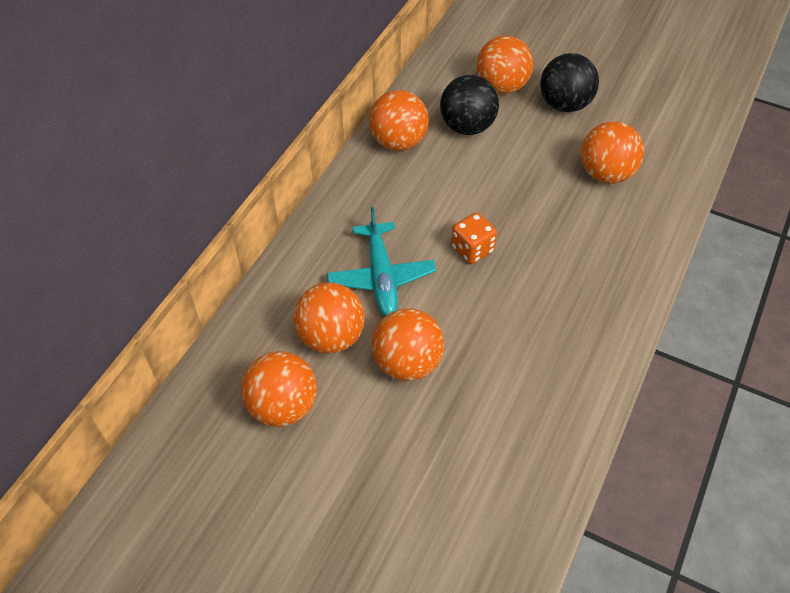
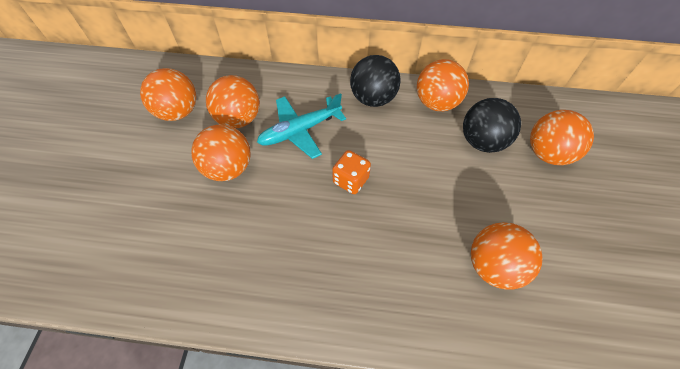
camera: 70 degrees right, 5 degrees up
(564, 104) = (562, 208): black ball -> black ball (373, 98)

